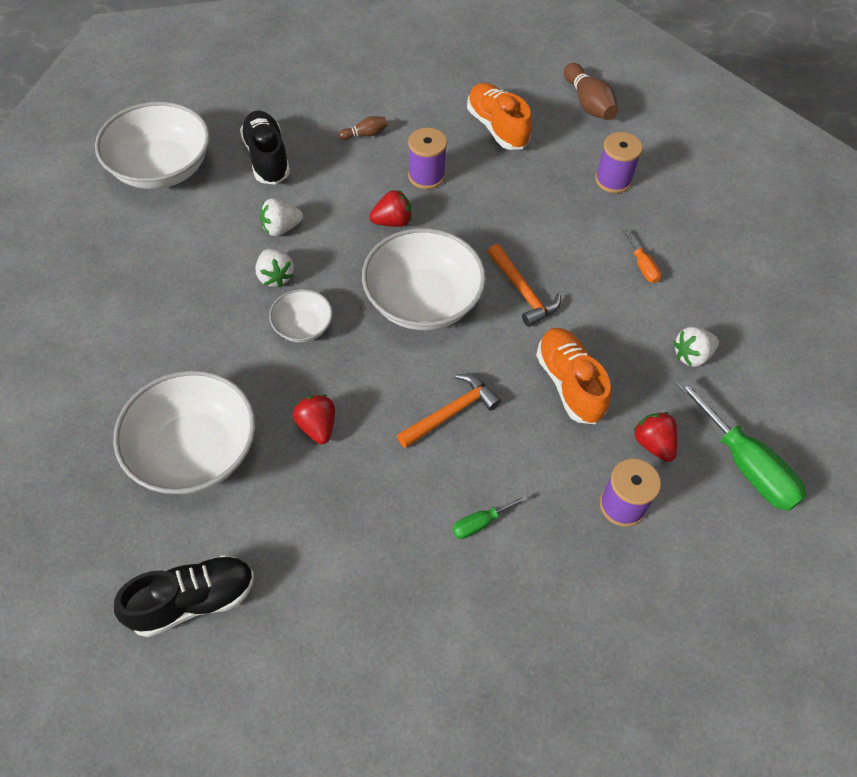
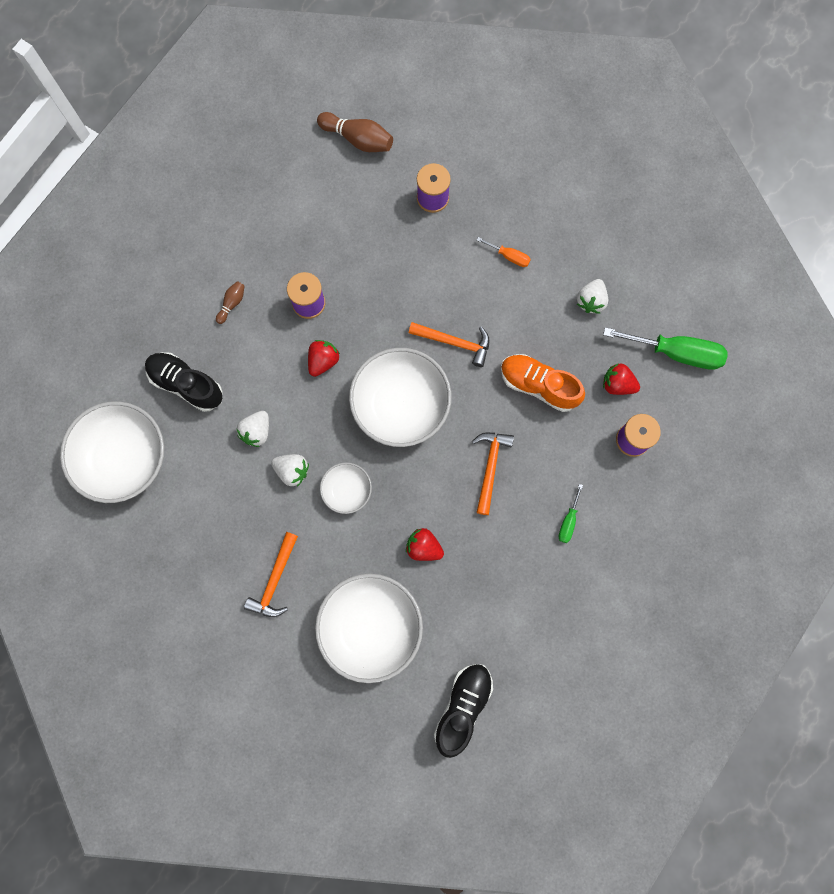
camera: 40 degrees left, 20 degrees up
(163, 343) = (275, 580): none -> orange hammer
(497, 127) = (316, 217): orange shoe -> none

